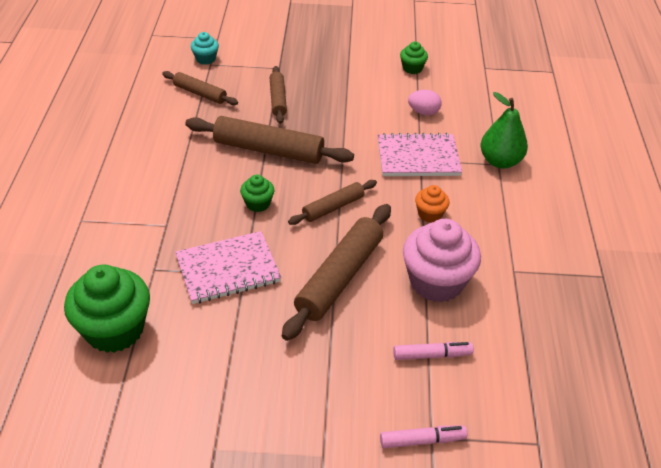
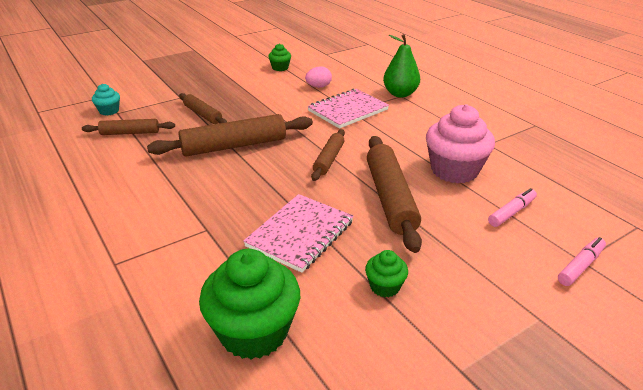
camera: 35 degrees left, 10 degrees down
(258, 204) = (268, 181): green cupcake -> green cupcake (385, 286)
(430, 214) = (397, 136): orange cupcake -> none

